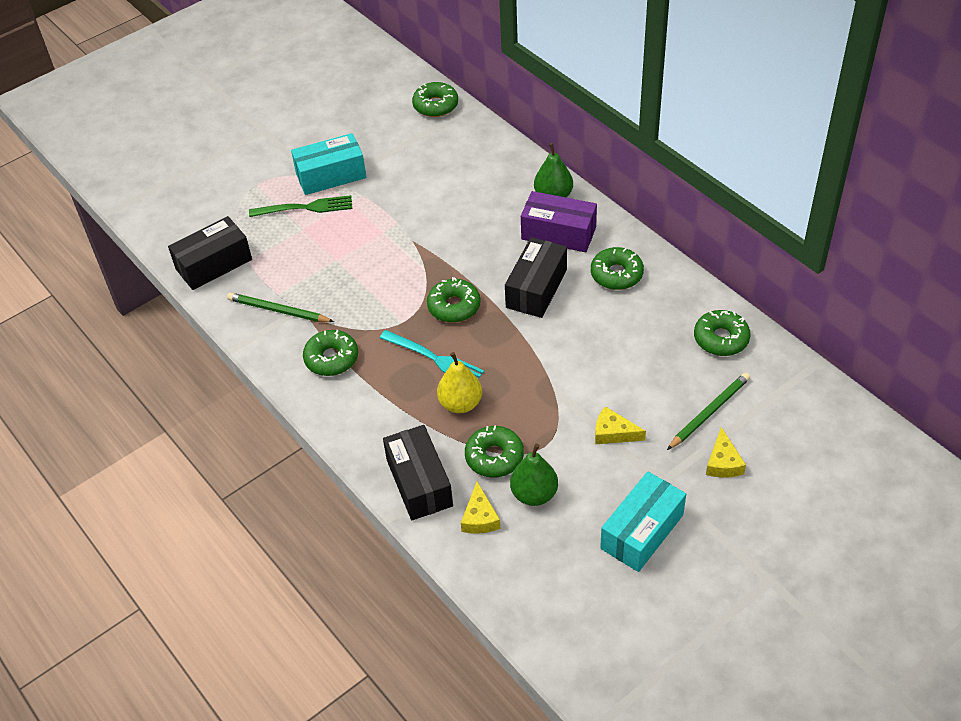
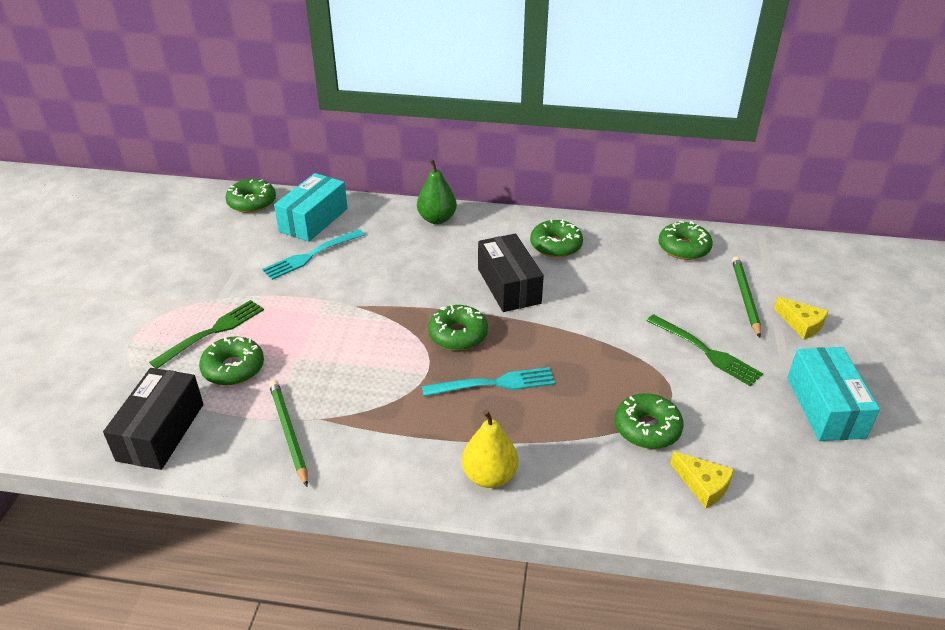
camera: 45 degrees left, 10 degrees down
(278, 311) = (288, 433): green pencil -> green pencil turned 90 degrees clockwise
(331, 175) = (209, 295): turquoise box -> turquoise box (313, 220)
(331, 358) = (397, 441): green donut -> green donut (233, 368)
(419, 483) = (616, 493): black box -> none
(428, 179) = (311, 255): none -> turquoise fork
(460, 403) = (563, 405): yellow pear -> yellow pear (489, 476)
(534, 494) = (716, 435): green pear -> none
(558, 233) = (474, 241): purple box -> none
(613, 433) = (706, 351): yellow cheese -> green fork

